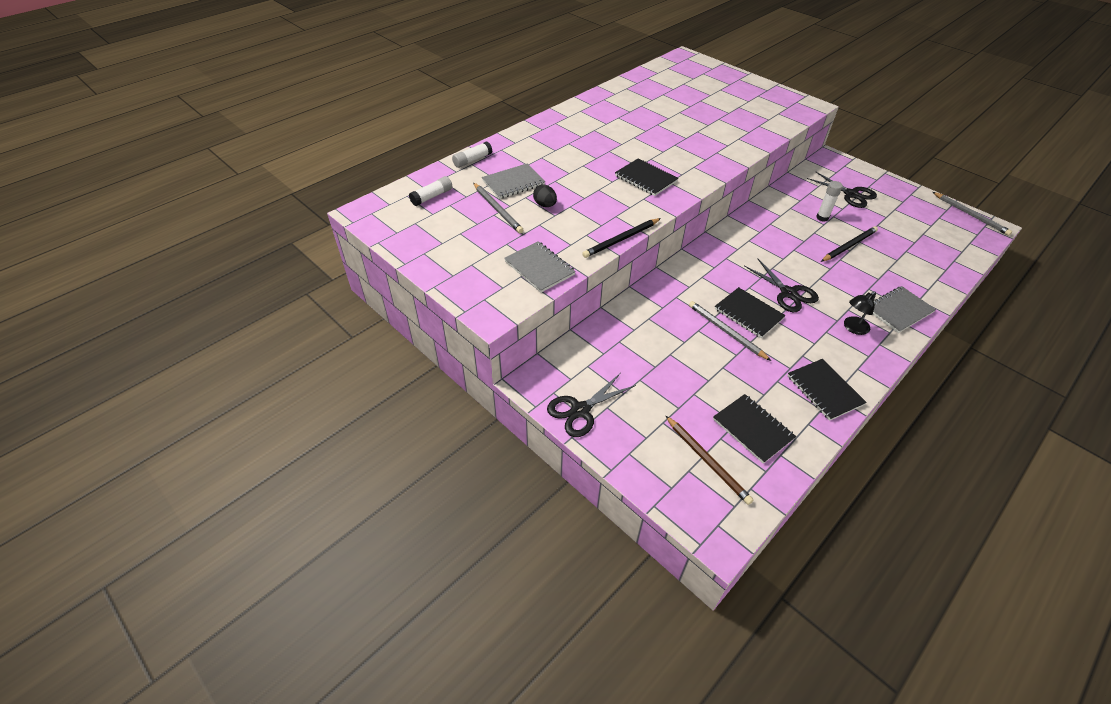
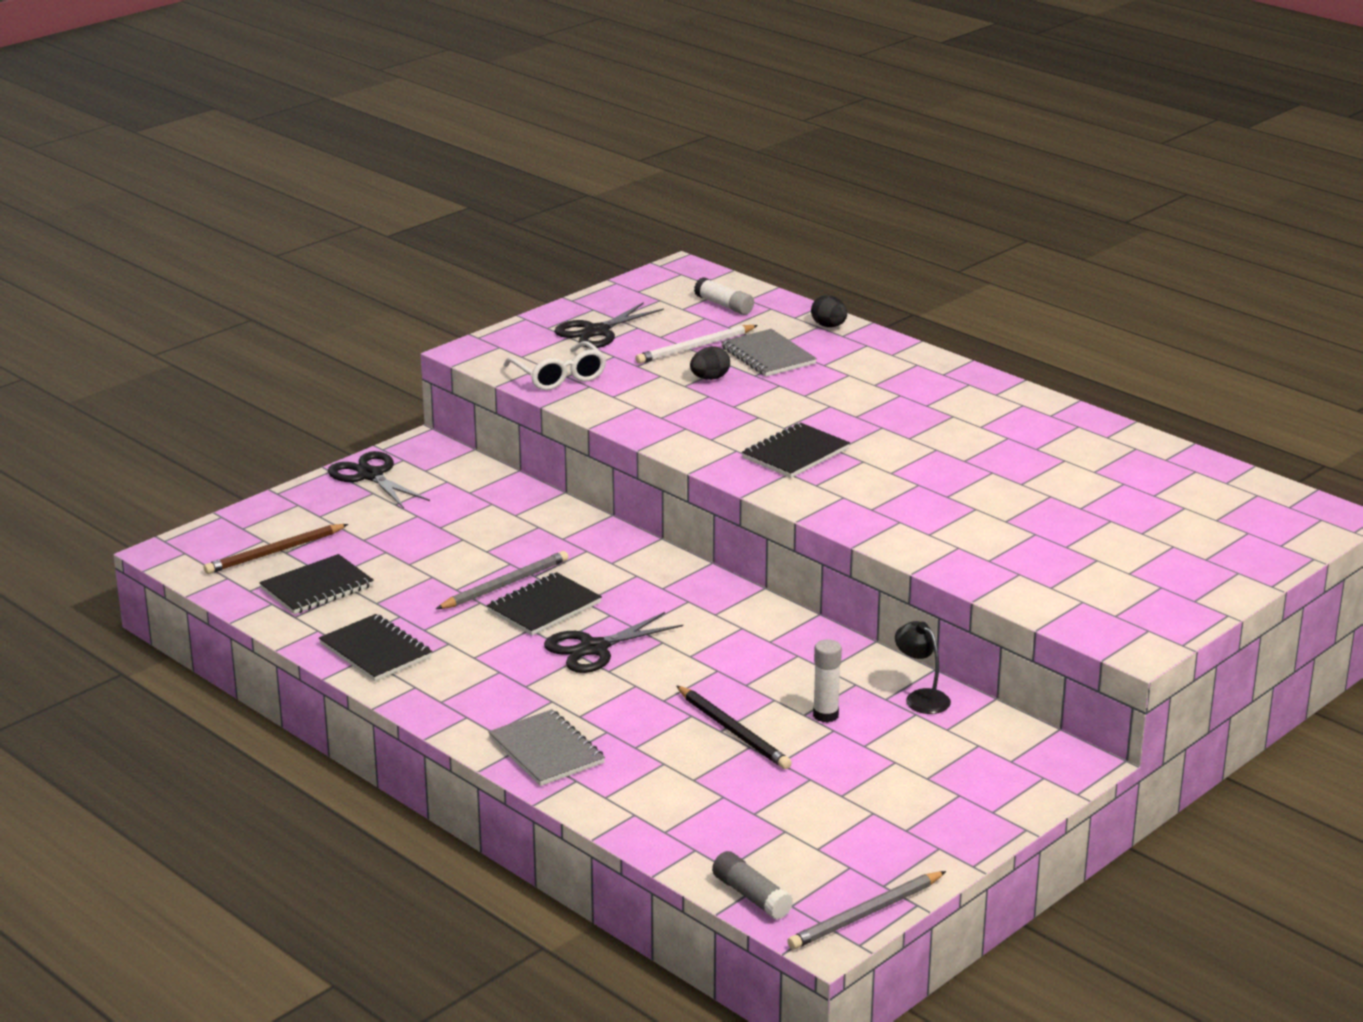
camera: 90 degrees right, 20 degrees down
(472, 160) = (829, 326): white glue stick -> black egg
(497, 209) = (695, 347): grey pencil -> white pencil
(539, 268) = (559, 376): grey notebook -> white glasses
(621, 239) = (624, 430): black pencil -> none
(824, 390) = (375, 651): black notebook -> black notebook turned 75 degrees clockwise
(851, 194) = (920, 764): black scissors -> black scissors (597, 331)
(853, 328) = (505, 697): black lamp -> black lamp (921, 697)
(979, 245) = (751, 896): none -> grey glue stick

